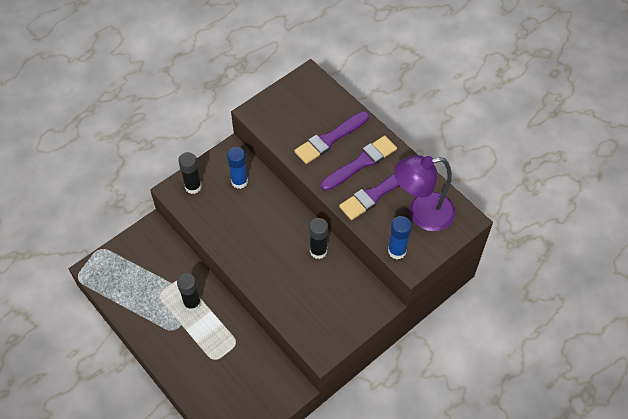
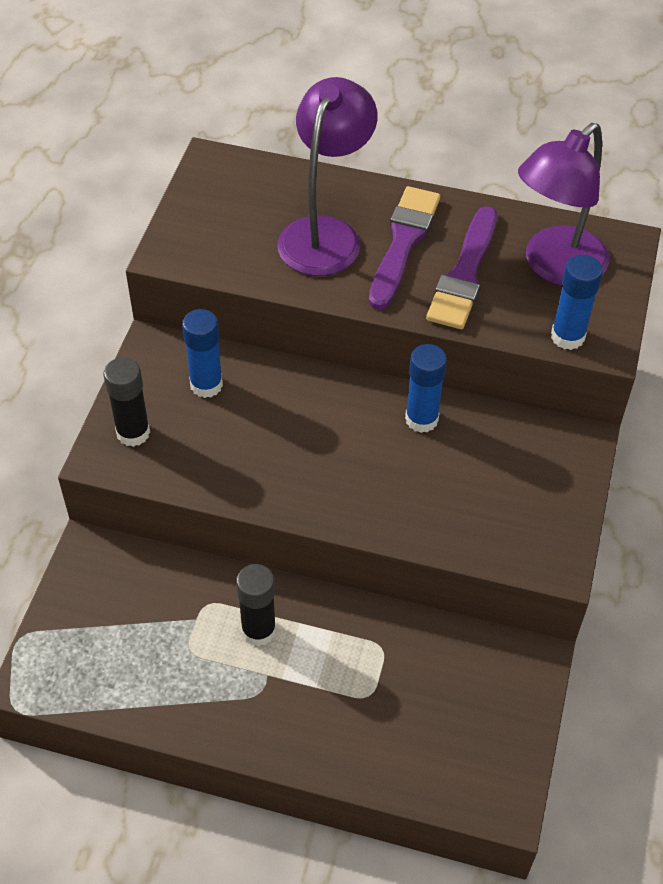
camera: 35 degrees left, 5 degrees down
(318, 251) = (421, 419): black glue stick -> blue glue stick
(330, 139) = (325, 233): purple brush -> purple lamp

